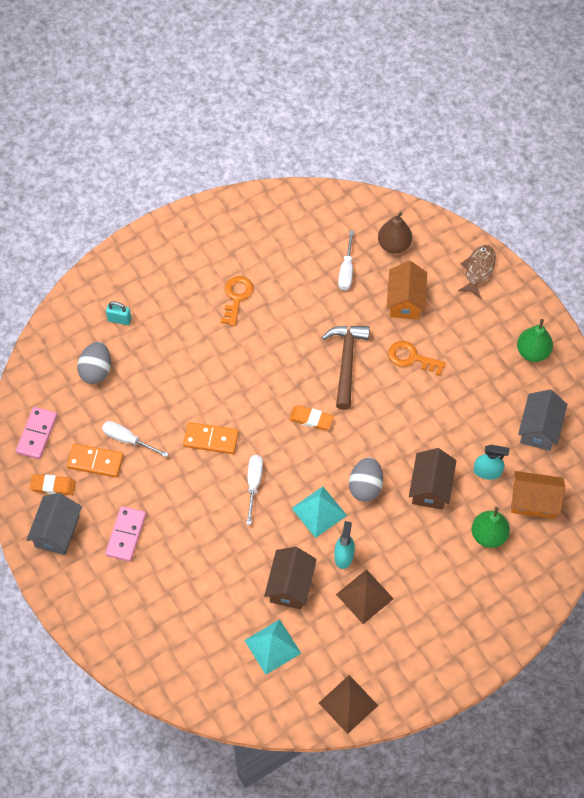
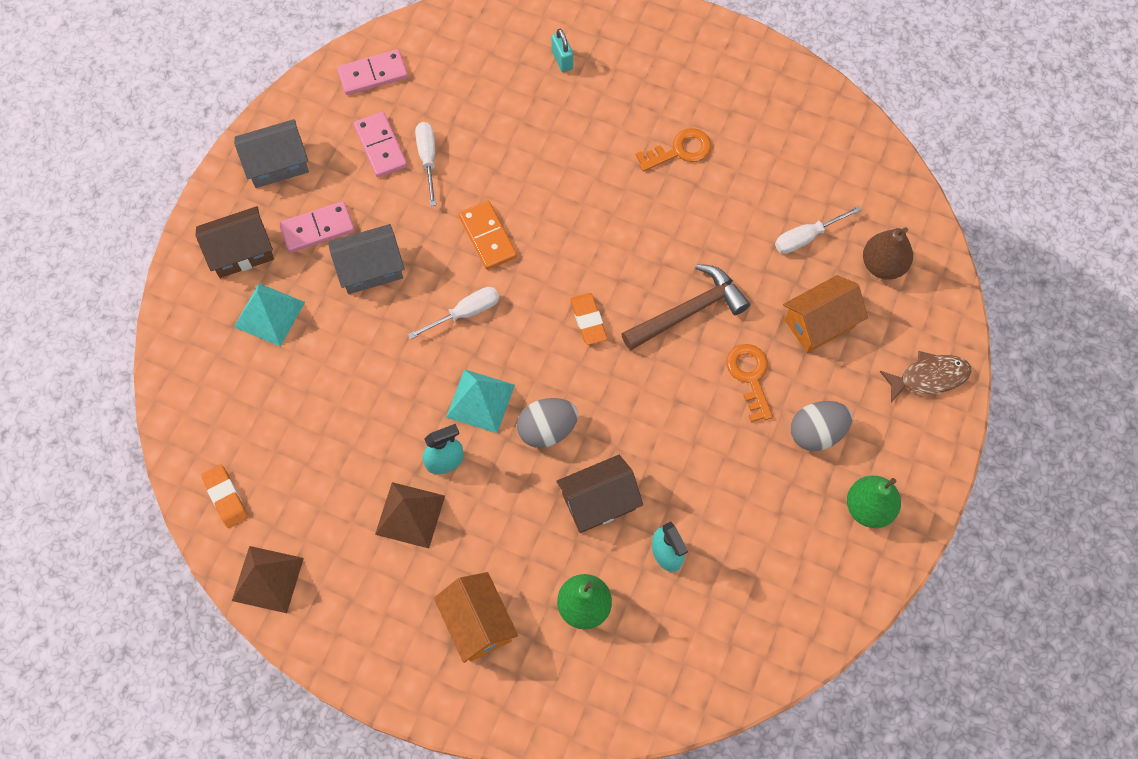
camera: 55 degrees right, 5 degrees up
(53, 486) = (325, 127): orange eraser -> orange eraser (226, 497)
(95, 461) = (381, 146): orange domino -> pink domino
(96, 370) = (486, 78): grey egg -> grey egg (816, 433)
(272, 646) = (285, 455): turquoise pyramid -> turquoise pyramid (269, 314)
(290, 585) = (370, 427): brown house -> brown house (241, 252)
(534, 501) = (667, 633): orange house -> orange house (477, 623)
(539, 428) = (770, 579): grey house -> grey house (370, 269)

